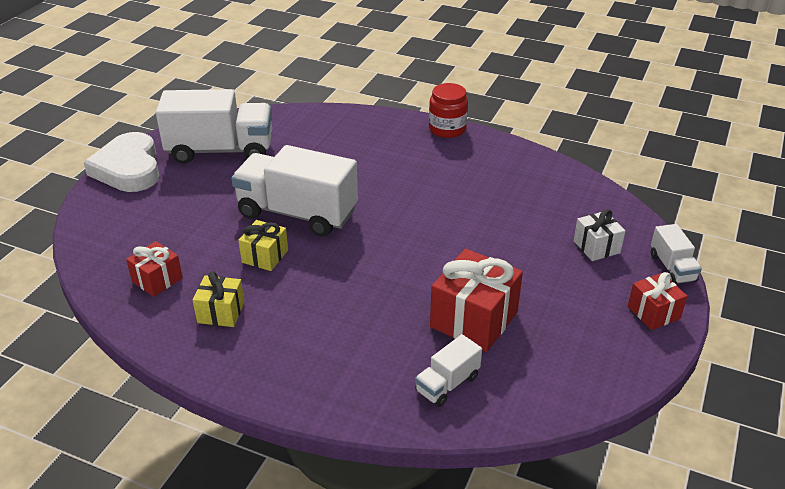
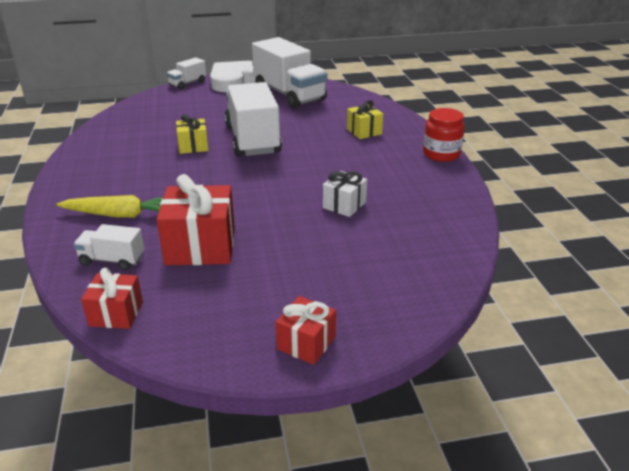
camera: 55 degrees right, 5 degrees down
(157, 280) = (136, 126): red gift -> red gift (116, 314)
(221, 312) = (122, 154): yellow gift -> yellow gift (364, 131)
(364, 354) = (120, 215): none -> yellow carrot
(596, 247) = (371, 277): white gift -> white gift (344, 205)
(672, 268) = (394, 335): white truck -> white truck (187, 83)

